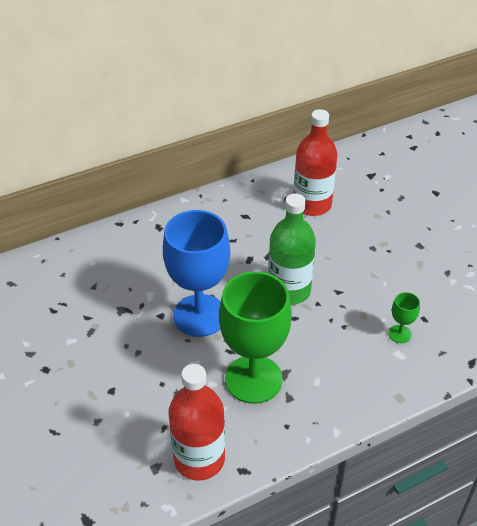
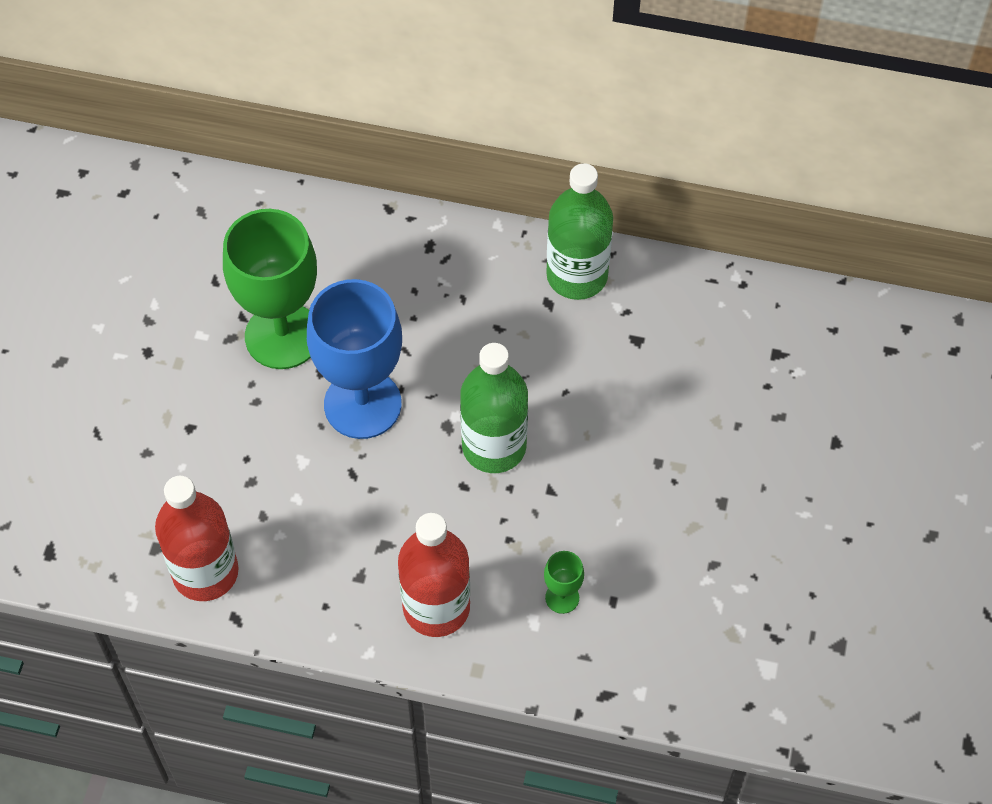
camera: 40 degrees right, 15 degrees up
(246, 197) = (577, 276): none -> green bottle
(253, 379) = (344, 526): green goblet -> green goblet (283, 336)
(312, 204) = (649, 345): red bottle -> red bottle (436, 607)

